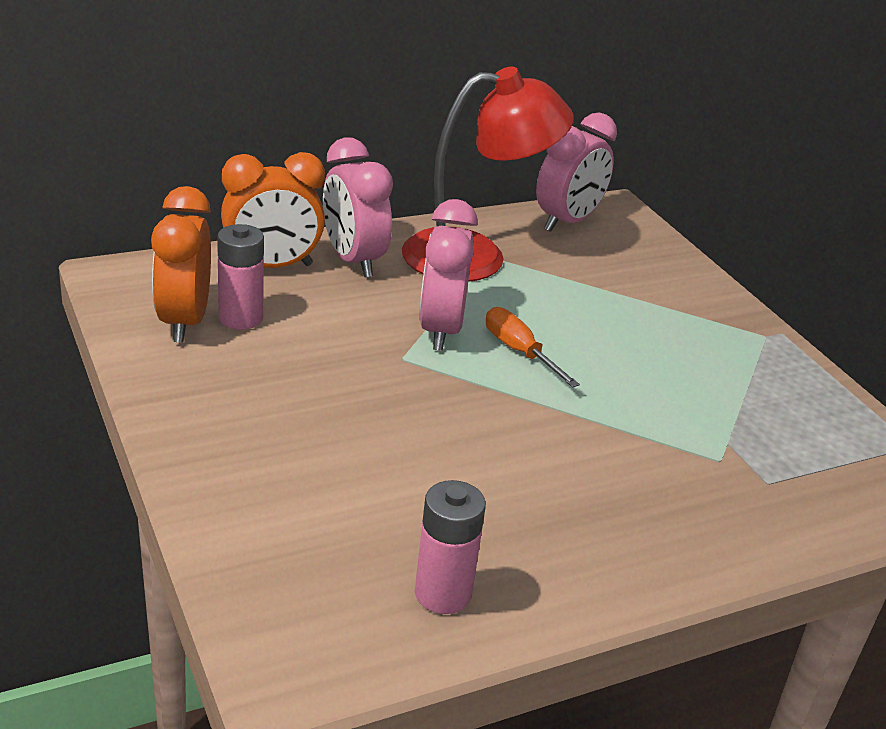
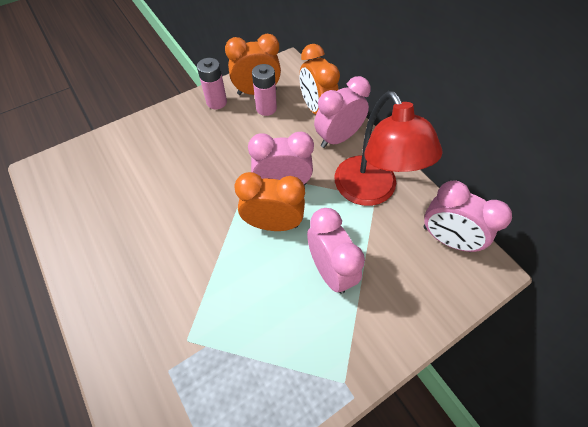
camera: 85 degrees right, 25 degrees up
(443, 593) = (78, 212): pink battery -> pink battery (216, 102)
(519, 351) = (273, 224): orange screwdriver -> orange clock
(608, 316) = (330, 270): none -> pink clock

